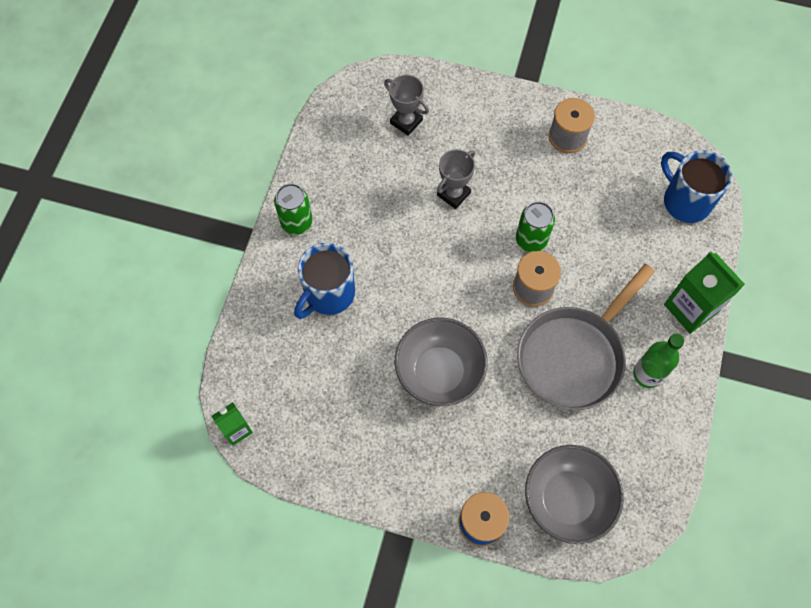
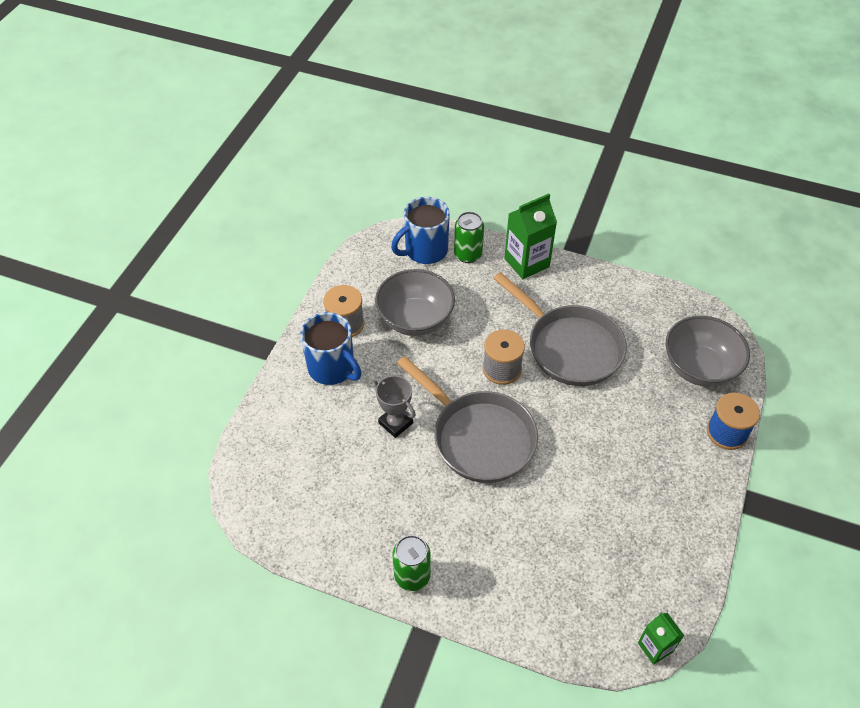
camera: 85 degrees left, 15 degrees down
(328, 294) = (501, 547): blue mug -> blue mug (332, 368)
(406, 121) = (302, 458): grey trophy -> none
(439, 372) = (586, 452): grey bowl -> grey bowl (415, 319)
(446, 269) = (478, 437): none -> grey pan
(531, 240) = (453, 365): green can -> green can (468, 255)
(647, 374) = (586, 299): green bottle -> none

